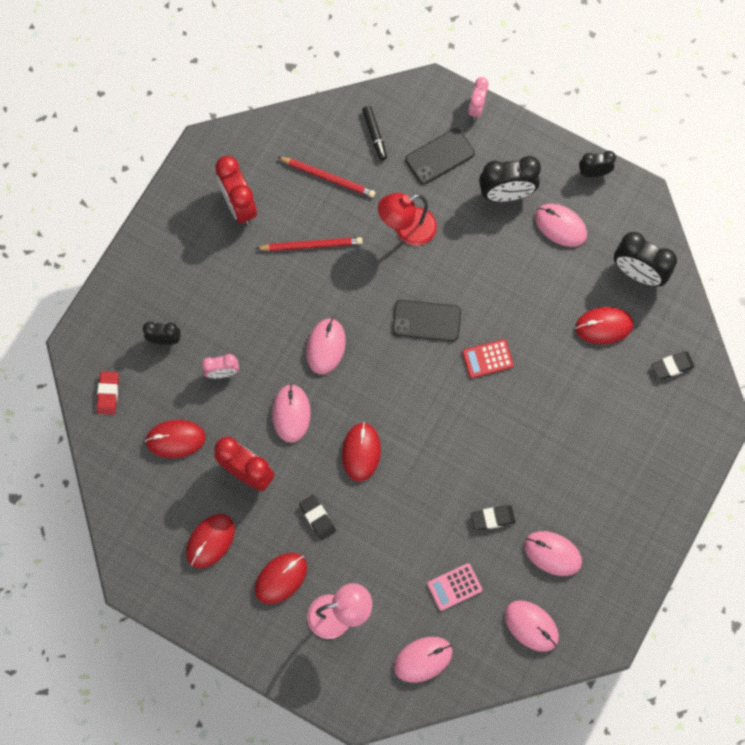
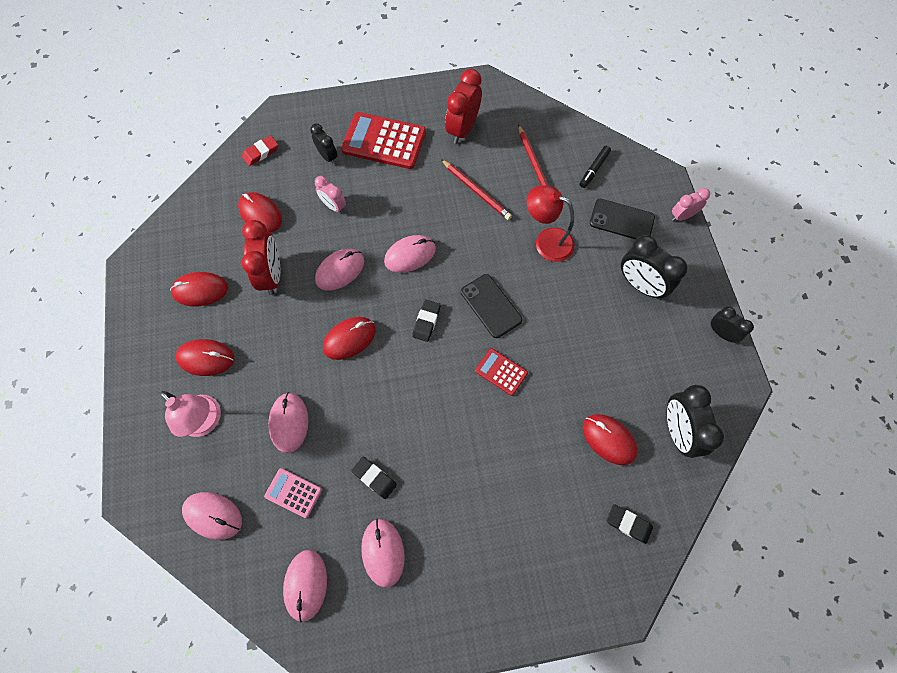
camera: 50 degrees right, 5 degrees down
(192, 280) = (384, 141): none -> red calculator
(317, 518) = (273, 347): black eraser -> black eraser (426, 321)
(560, 226) = (655, 342): pink mouse -> pink mouse (289, 423)

